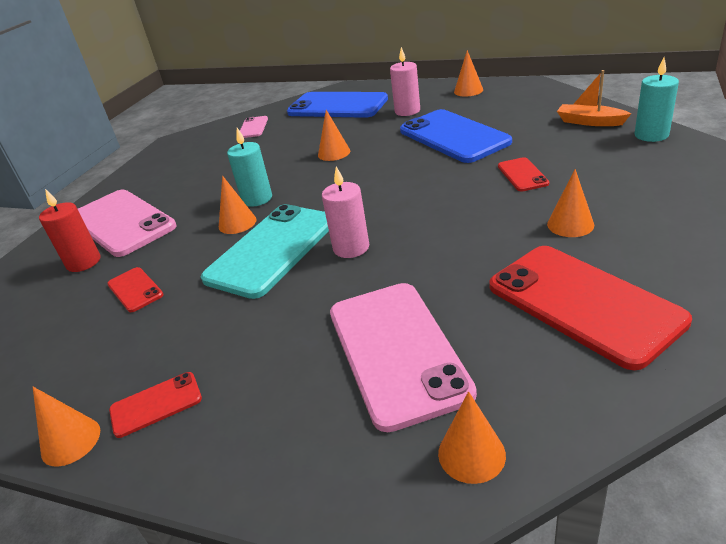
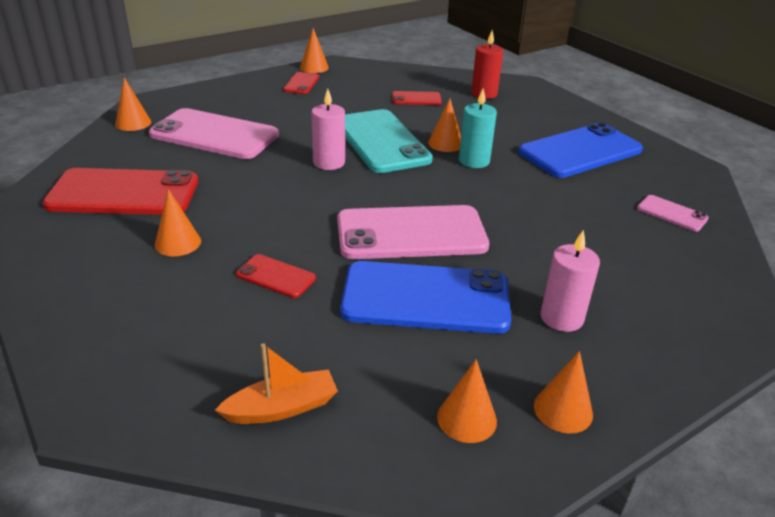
camera: 120 degrees right, 0 degrees up
(122, 223) = (526, 113): pink phone -> pink phone (411, 233)
(334, 153) = (510, 222): orange cone -> orange cone (467, 419)
(337, 106) = (668, 286): blue phone -> blue phone (580, 151)
(651, 135) = (172, 413): turquoise candle -> none

